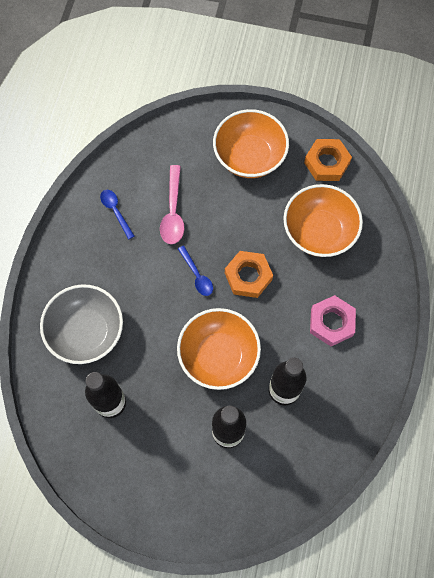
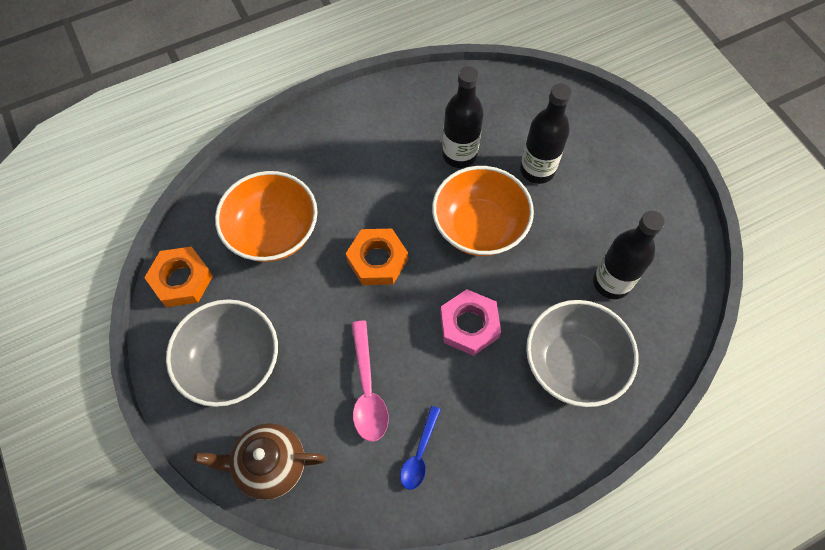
camera: 130 degrees left, 5 degrees down
(173, 212) = (367, 389): pink spoon -> pink spoon turned 120 degrees clockwise
(176, 139) = (270, 465): none -> brown teapot
(197, 275) = (418, 307): blue spoon -> none
(249, 156) = (232, 363): orange bowl -> grey bowl
(331, 322) = (361, 160): pink nut -> pink nut (469, 325)

